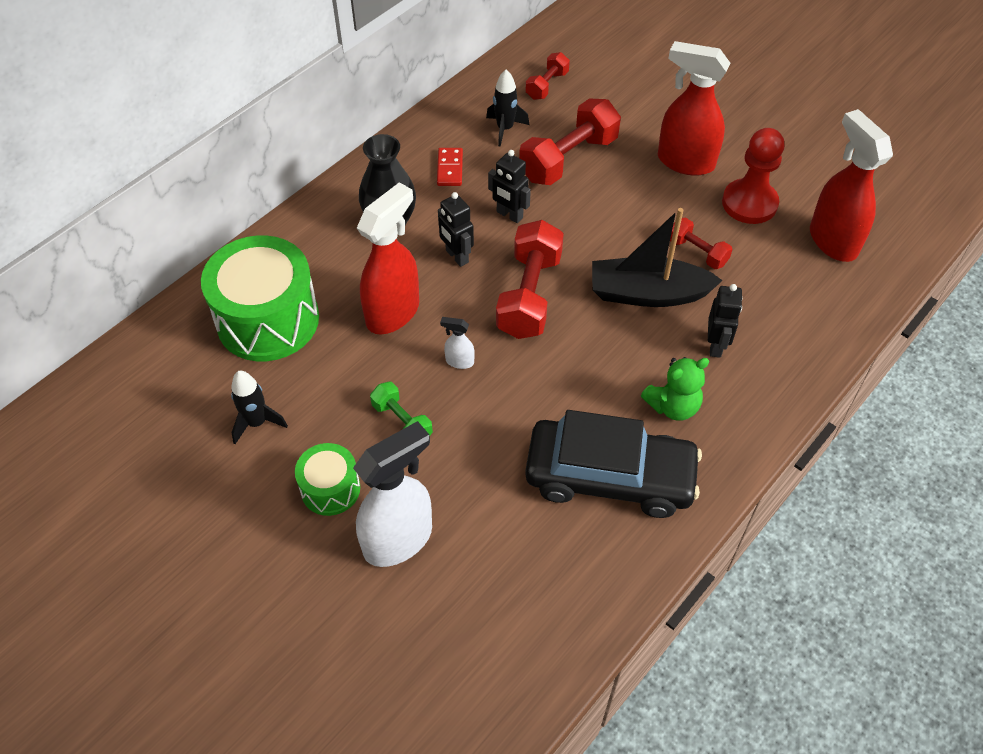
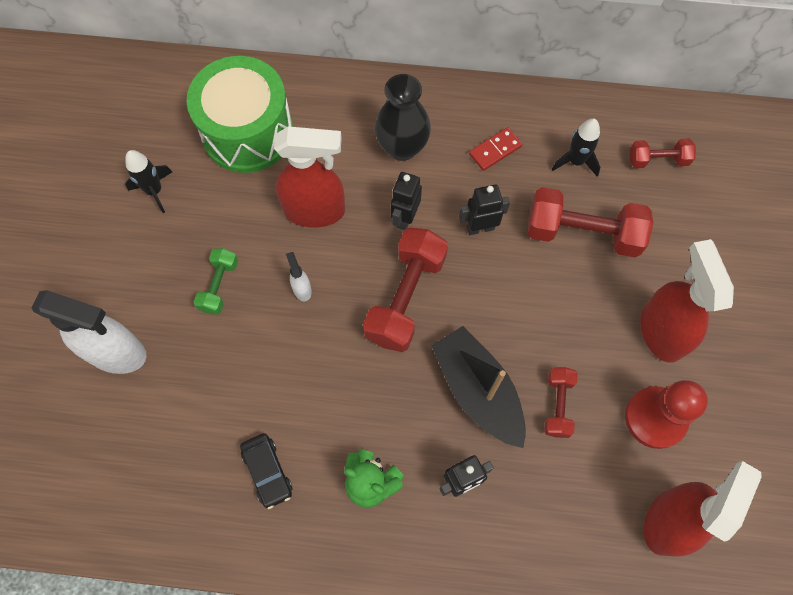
camera: 55 degrees right, 15 degrees up
(330, 489) = (130, 278): green drum -> none
(509, 215) = (480, 228): black robot -> black robot turned 75 degrees clockwise
(529, 295) = (405, 298): red dumbbell -> red dumbbell turned 45 degrees counterclockwise
(610, 477) = (267, 471): black car -> black car, size x0.45

